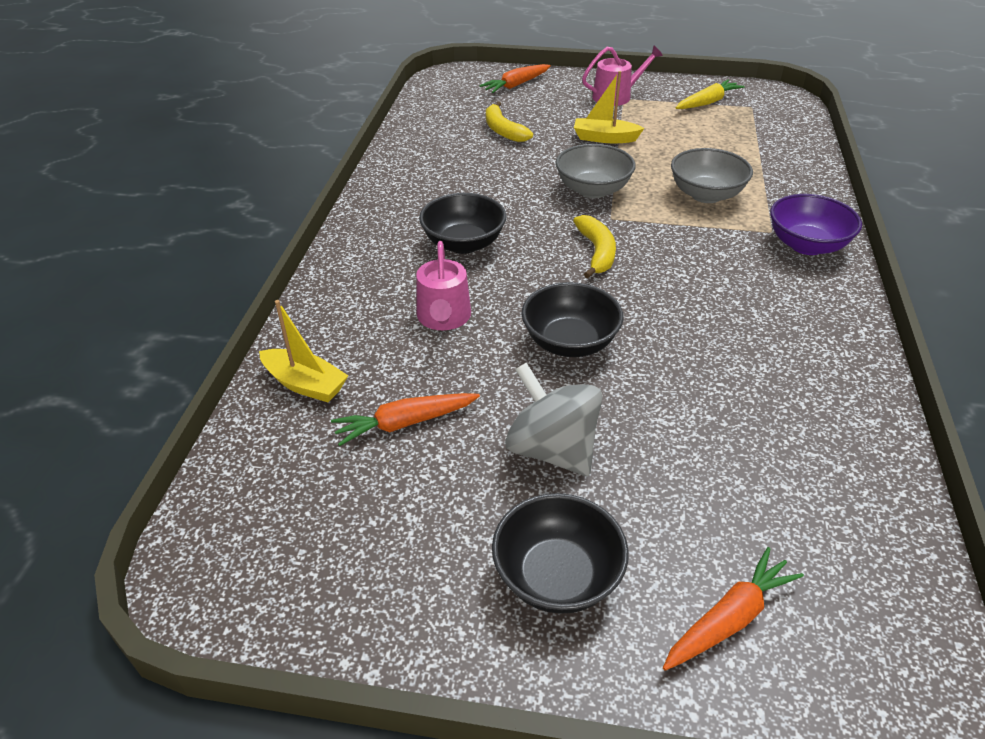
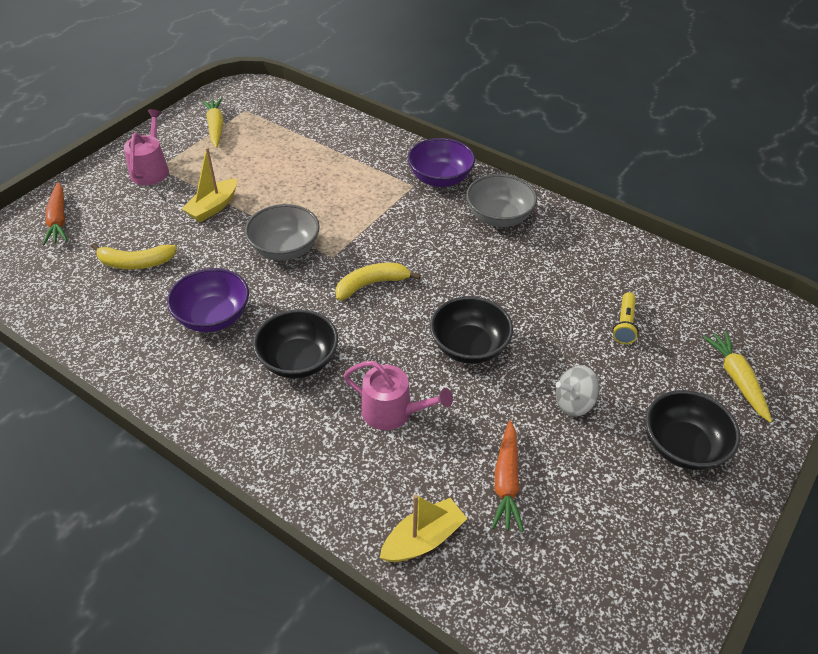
camera: 65 degrees left, 5 degrees up
(477, 185) = (213, 317): none -> purple bowl
(552, 449) = (574, 403): grey spinning top -> grey spinning top, size x0.64
(596, 252) = (371, 284): yellow banana -> yellow banana turned 45 degrees counterclockwise
(706, 195) = (344, 193): grey bowl -> grey bowl (499, 217)
(723, 465) = (624, 325): none -> yellow flashlight
(729, 618) = (737, 379): orange carrot -> yellow carrot

